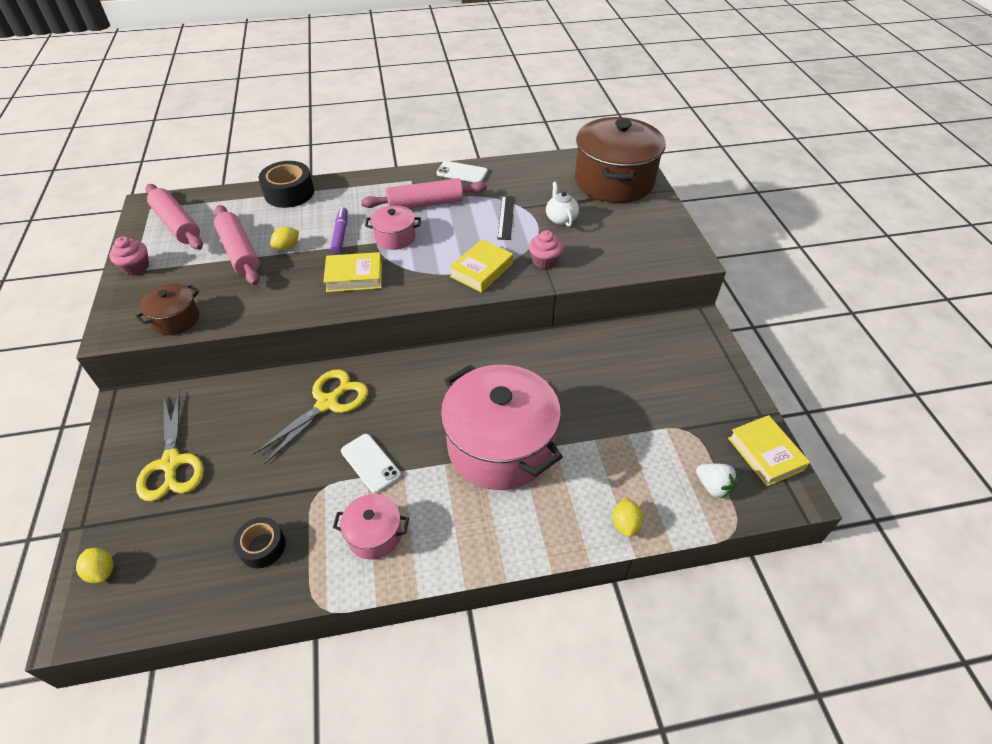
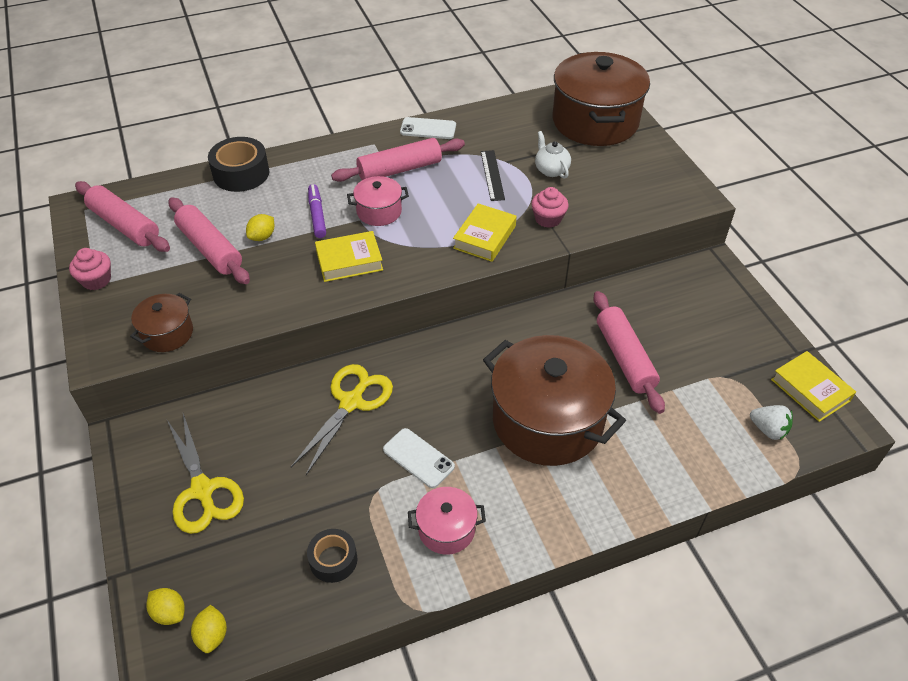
camera: 10 degrees left, 0 degrees up
(500, 446) = (547, 420): pink pot -> brown pot
(590, 397) = (625, 358): none -> pink rolling pin
(625, 524) = (693, 479): yellow lemon -> yellow lemon (212, 635)

